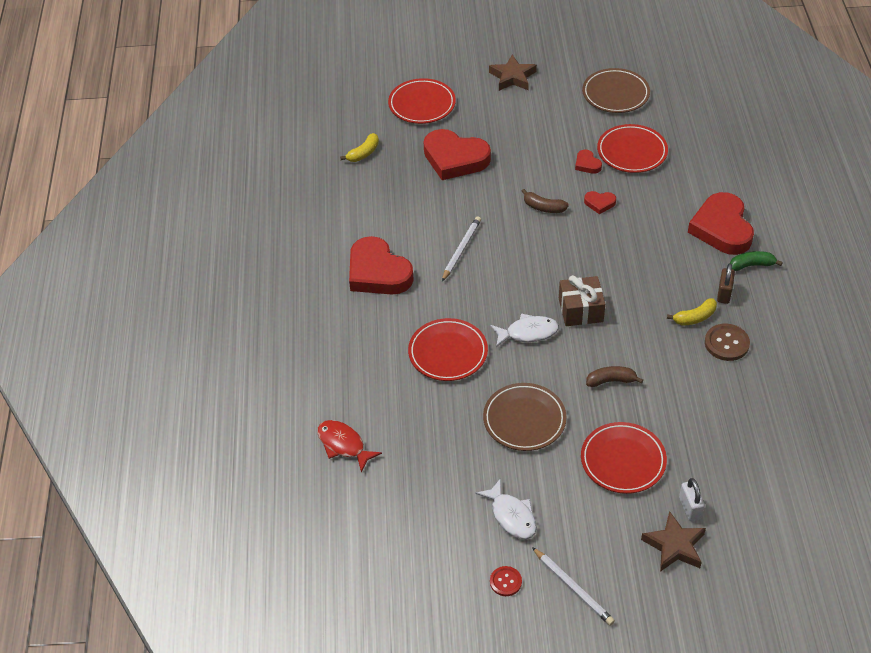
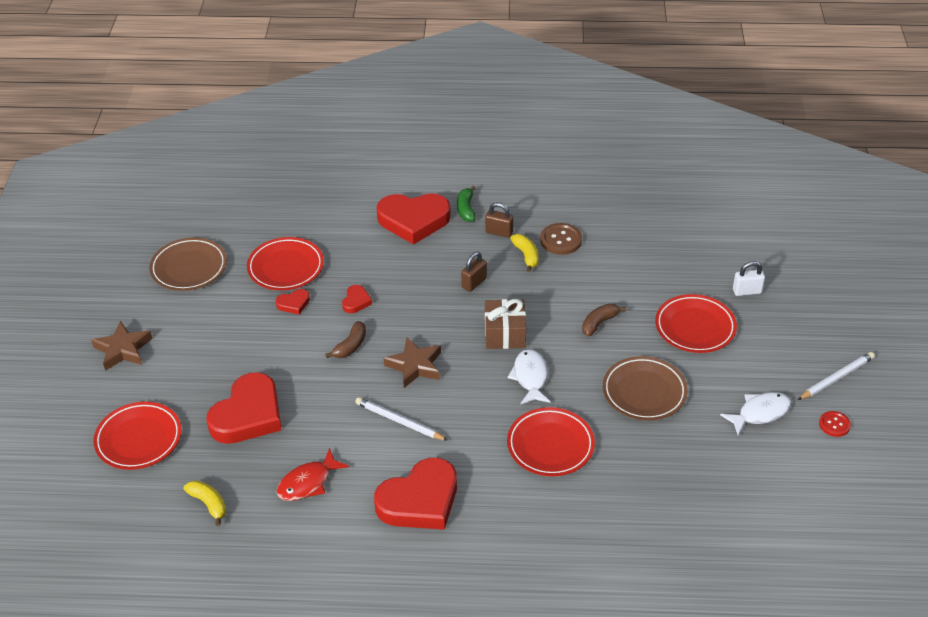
camera: 85 degrees left, 5 degrees down
(343, 445) = (672, 546): red fish -> red fish (308, 483)
(611, 381) = (599, 323): brown banana -> brown banana turned 45 degrees clockwise
(644, 281) = (474, 283): none -> brown padlock
(674, 546) = (787, 306): brown star -> brown star (415, 366)

